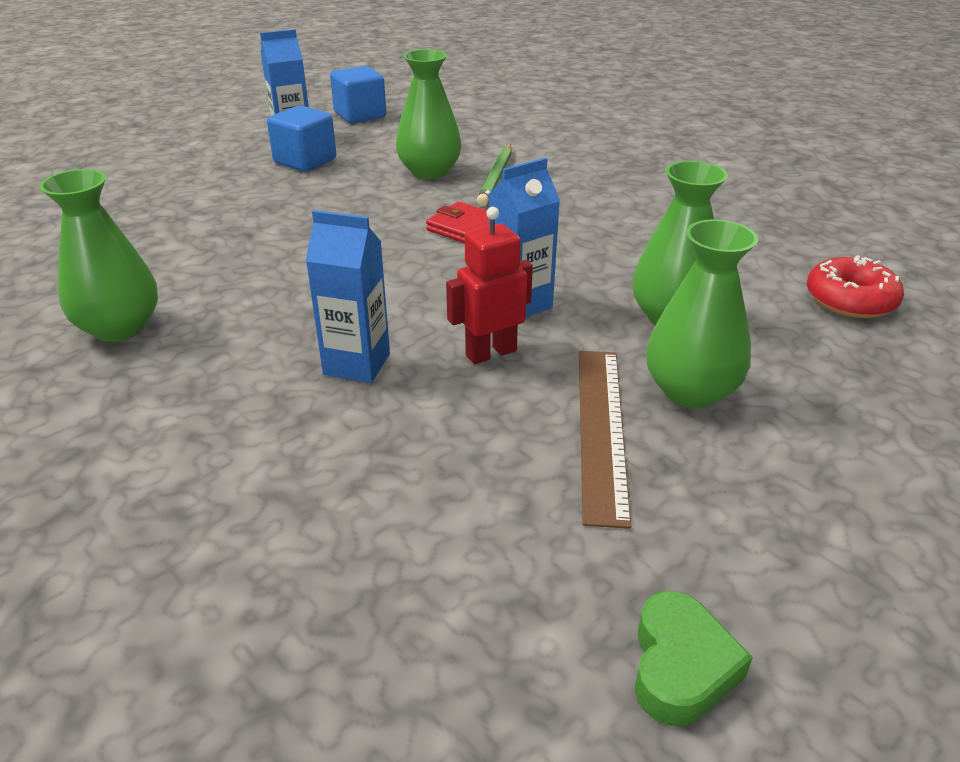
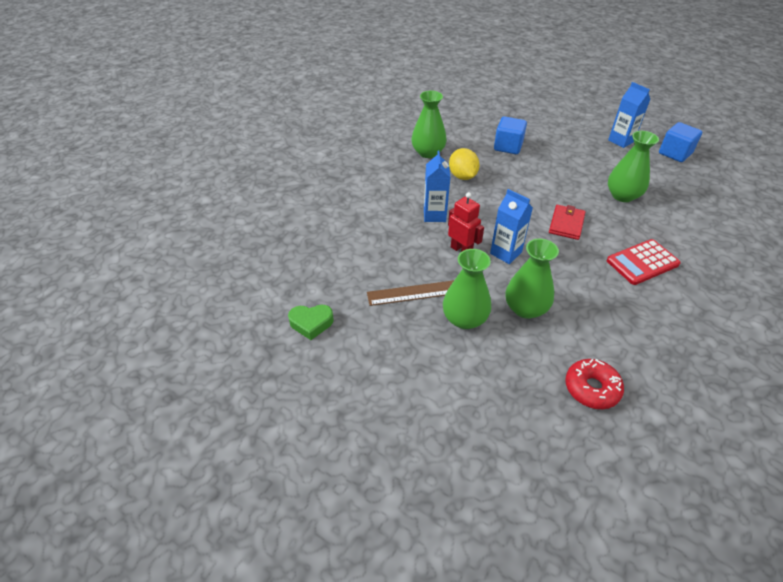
camera: 75 degrees right, 10 degrees up
(252, 301) = (462, 176): none -> yellow lemon
(305, 161) = (598, 152): blue cube -> blue cube (508, 146)
(496, 178) = (636, 221): green pencil -> none
(589, 197) = (642, 262): none -> red calculator

